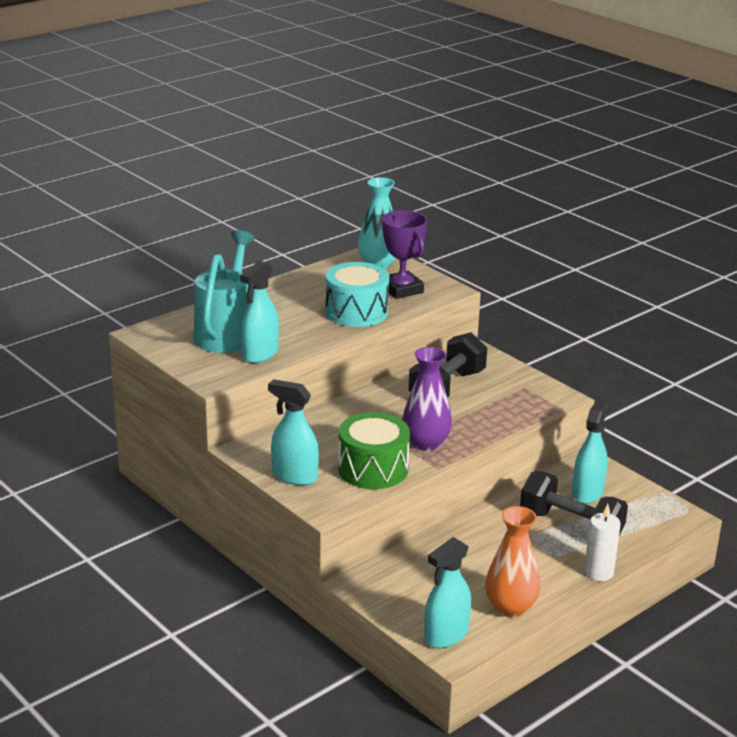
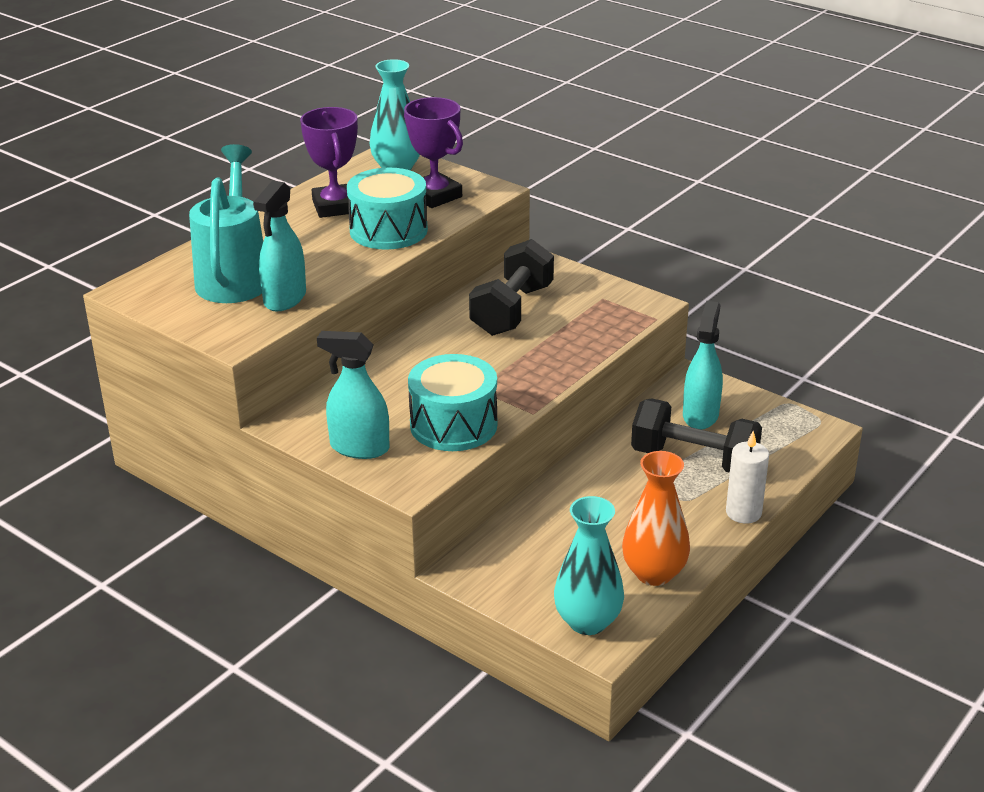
camera: 10 degrees left, 5 degrees up
(320, 289) = (335, 206): none -> purple trophy
(373, 469) = (453, 425): green drum -> turquoise drum
(425, 443) = (507, 383): purple vase -> none
(446, 635) = (587, 621): turquoise spray bottle -> turquoise vase

